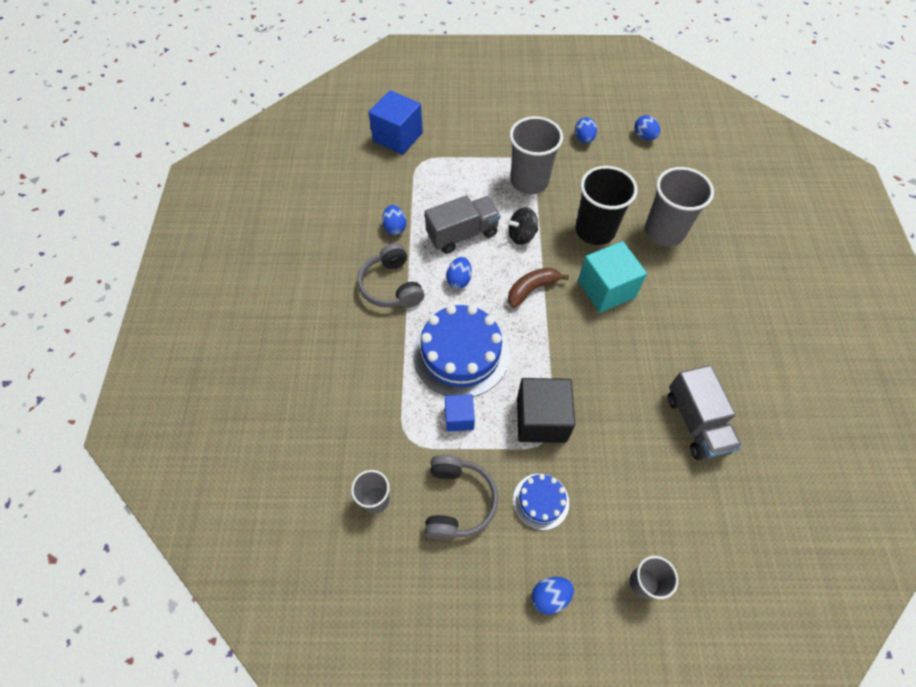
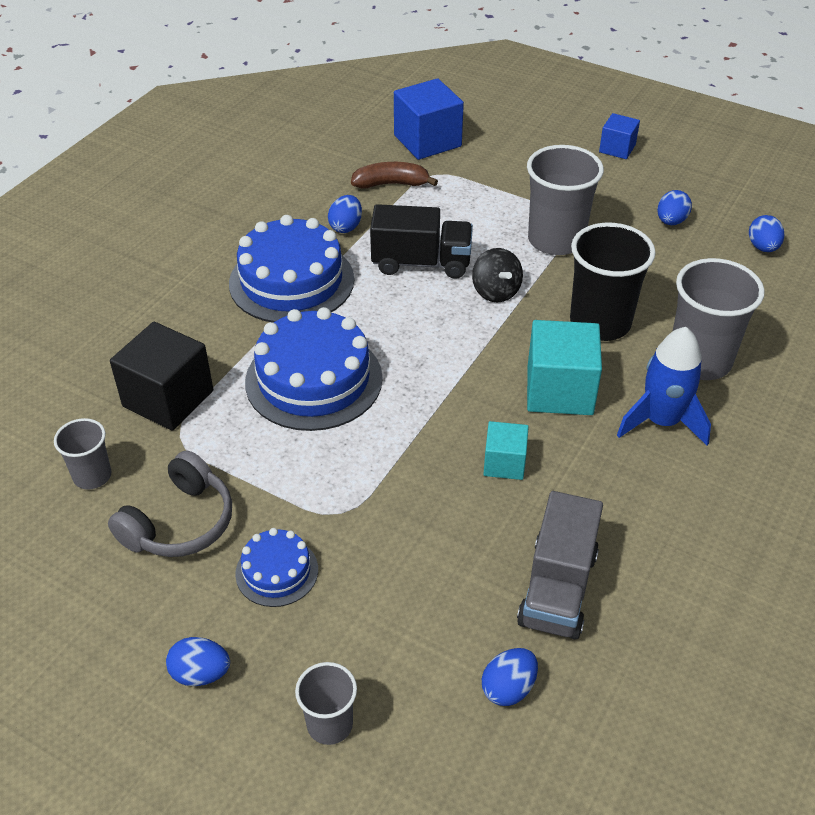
camera: 30 degrees right, 15 degrees down
(391, 286) = (291, 281): grey headphones -> blue cake
(459, 280) = (377, 306): blue egg -> blue egg (508, 688)
(459, 418) = (255, 442): blue cube -> blue cube (617, 148)
(462, 234) = (421, 263): grey truck -> black truck
(521, 235) = (496, 291): black spinning top -> black spinning top turned 120 degrees counterclockwise
(532, 289) = (459, 351): brown banana -> brown banana (391, 184)
(541, 419) = (352, 489): black cube -> black cube (168, 398)
(611, 355) = (504, 463): none -> turquoise cube
(673, 283) = (661, 421): none -> blue rocket

